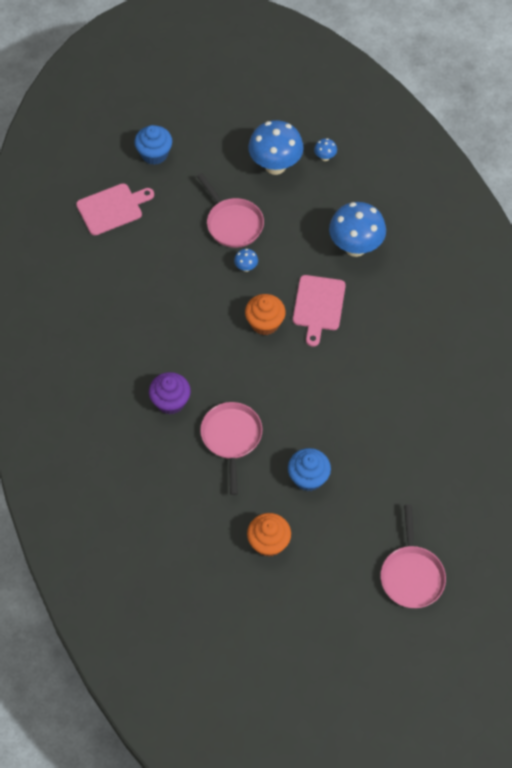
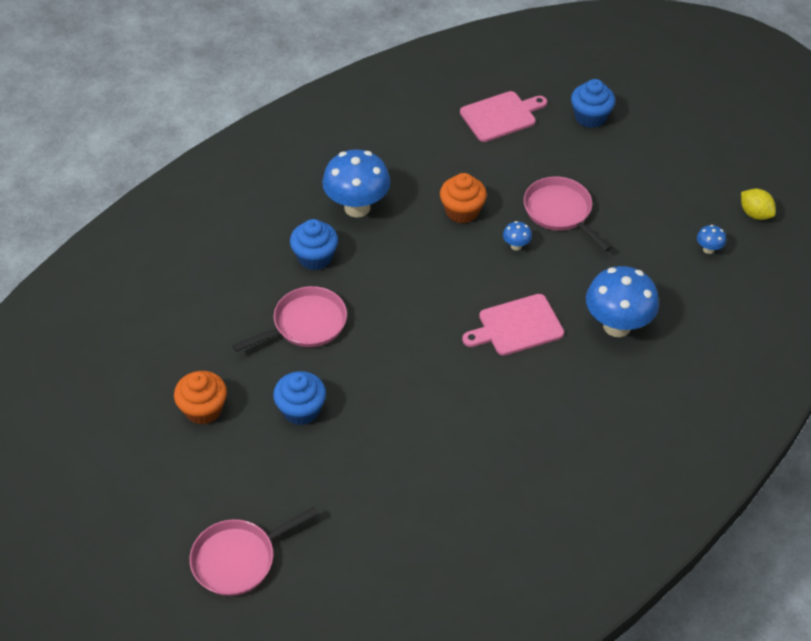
camera: 60 degrees right, 10 degrees down
(112, 208) = (501, 116): pink cutting board -> pink cutting board turned 60 degrees counterclockwise
(170, 401) = (315, 257): purple cupcake -> blue cupcake
(233, 223) = (560, 212): pink pan -> pink pan turned 120 degrees clockwise
(265, 323) = (461, 291): orange cupcake -> orange cupcake (462, 211)
(275, 166) = (660, 214): blue mushroom -> blue mushroom (357, 207)
(312, 113) = (755, 214): none -> yellow lemon

